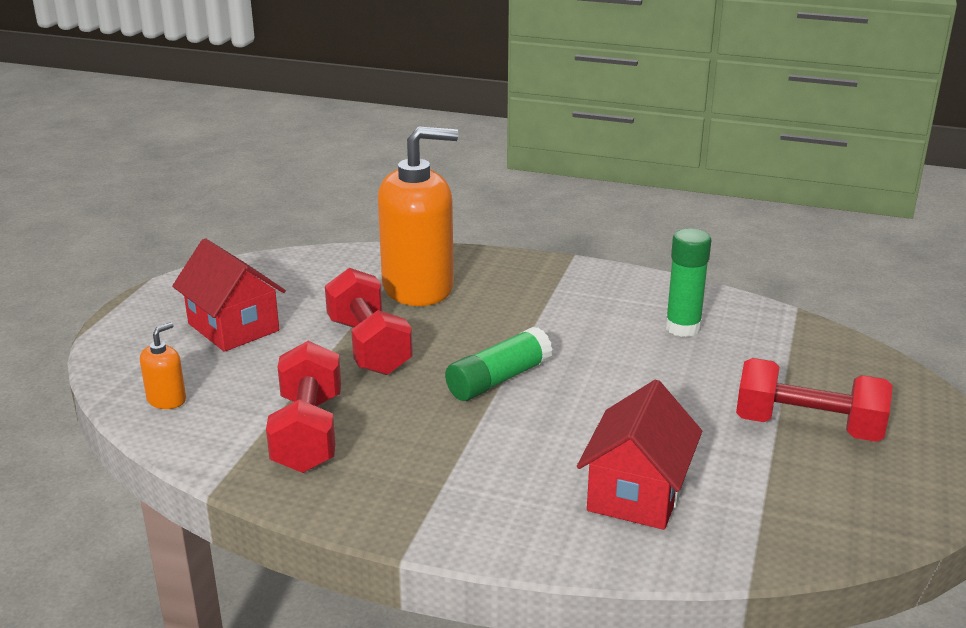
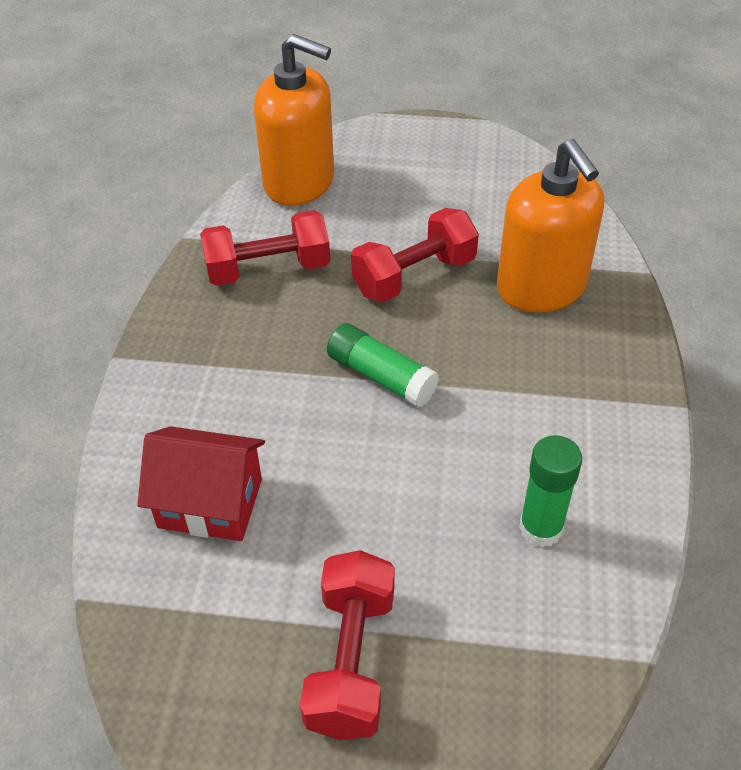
camera: 80 degrees right, 20 degrees up
(167, 400) = (299, 182): orange soap dispenser -> orange soap dispenser, size x2.42
(233, 327) = (420, 187): red house -> none

